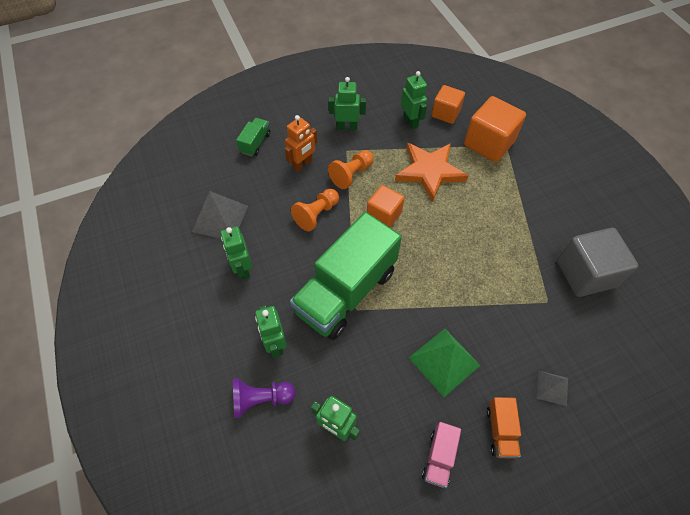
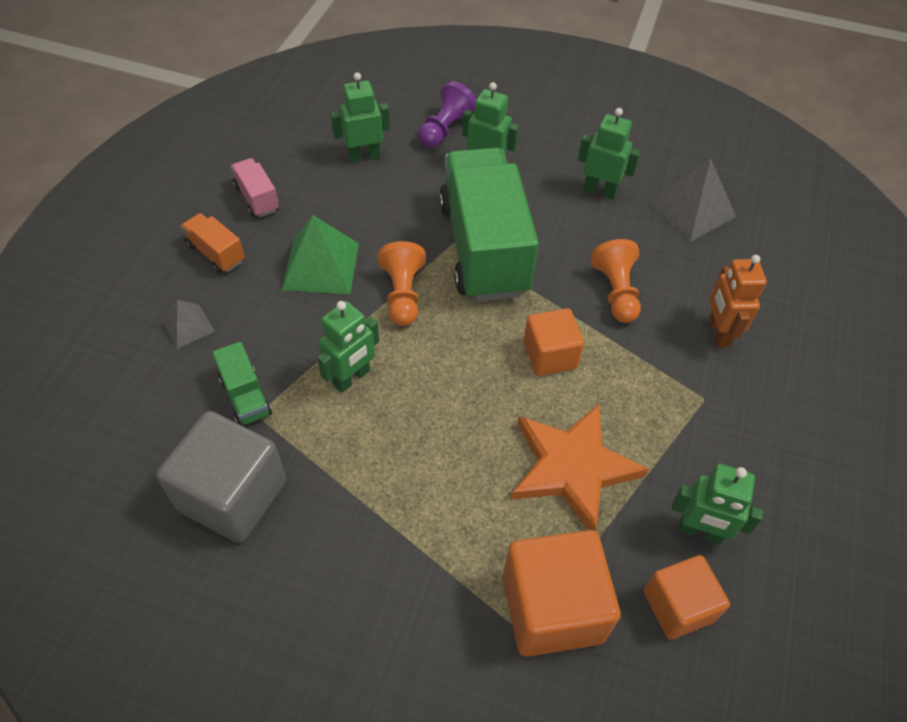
camera: 130 degrees right, 5 degrees down
(255, 143) = (803, 309): green truck -> green truck (246, 396)
(347, 127) = (755, 434): green robot -> green robot (352, 378)
(351, 174) = (651, 371): orange pawn -> orange pawn (403, 294)

